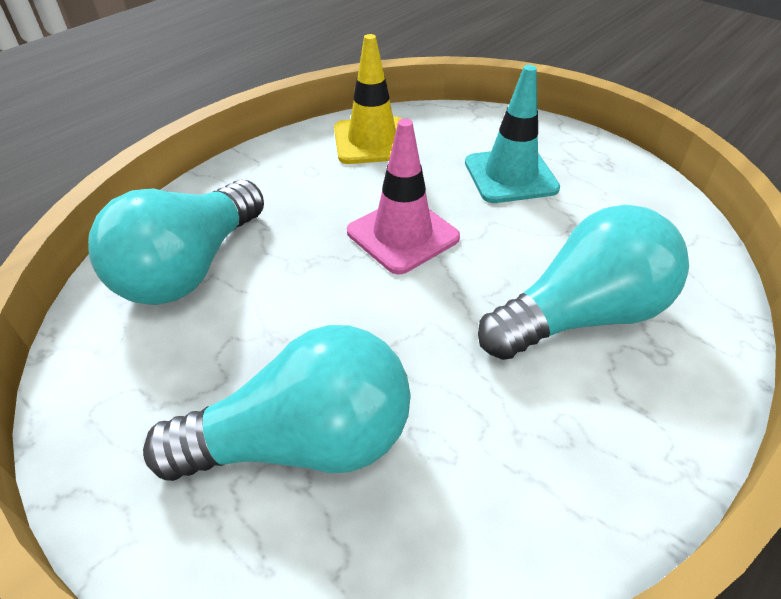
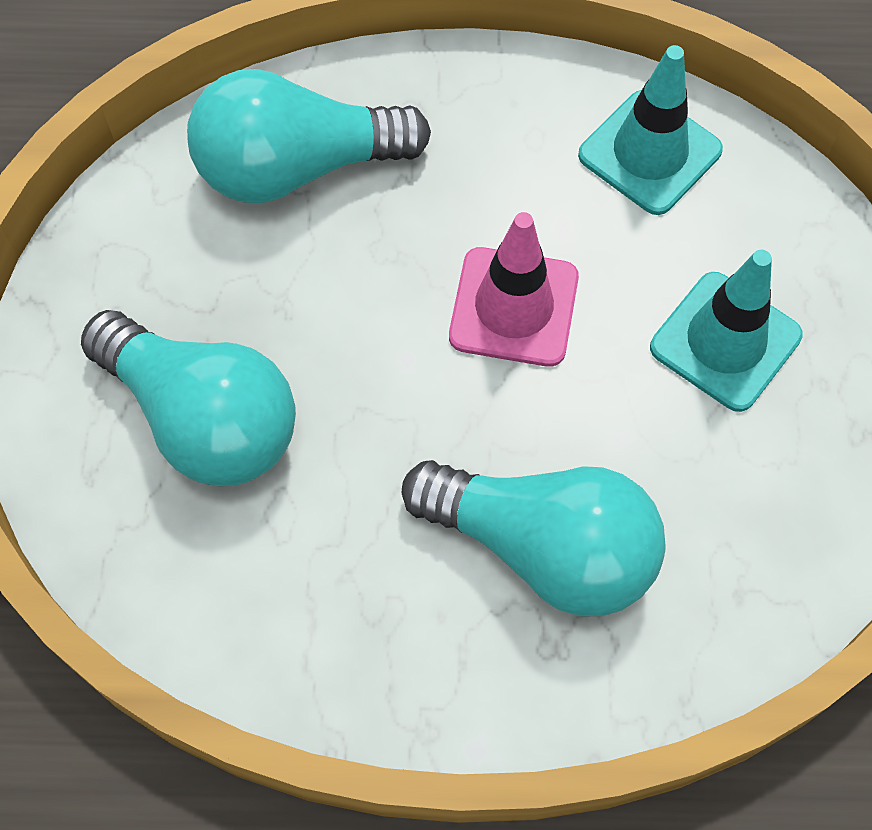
camera: 50 degrees right, 20 degrees up
(372, 141) = (649, 153): yellow traffic cone -> turquoise traffic cone

